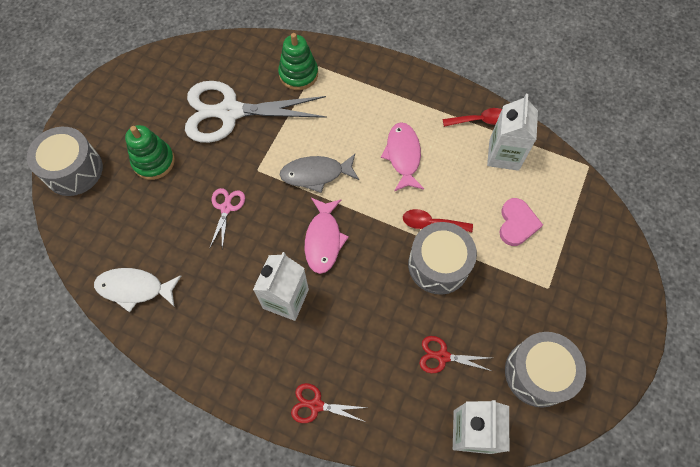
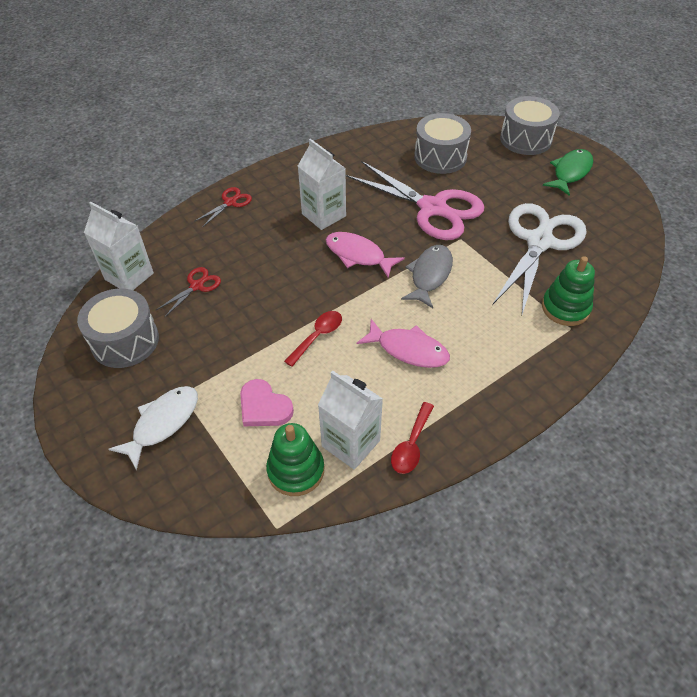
camera: 120 degrees right, 15 degrees down
(116, 118) = (570, 172): none -> green fish
(134, 288) = (395, 144): white fish -> white fish (163, 423)
(154, 161) = (508, 181): green stacking toy -> green stacking toy (296, 470)
(226, 208) = (432, 208): pink scissors -> pink scissors, size x2.29
(438, 265) = (273, 321): grey drum -> grey drum (440, 157)

